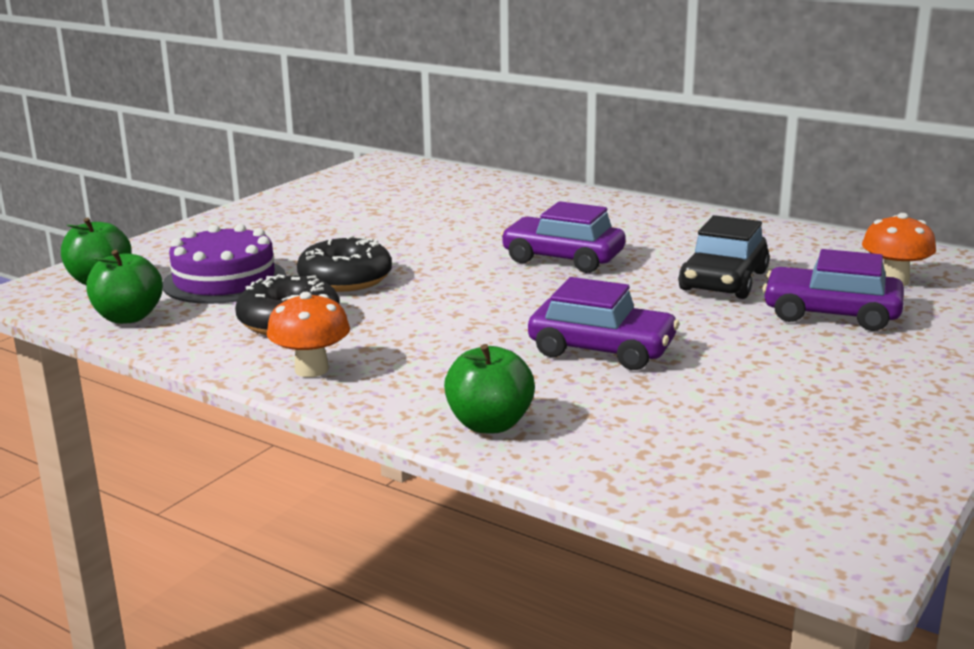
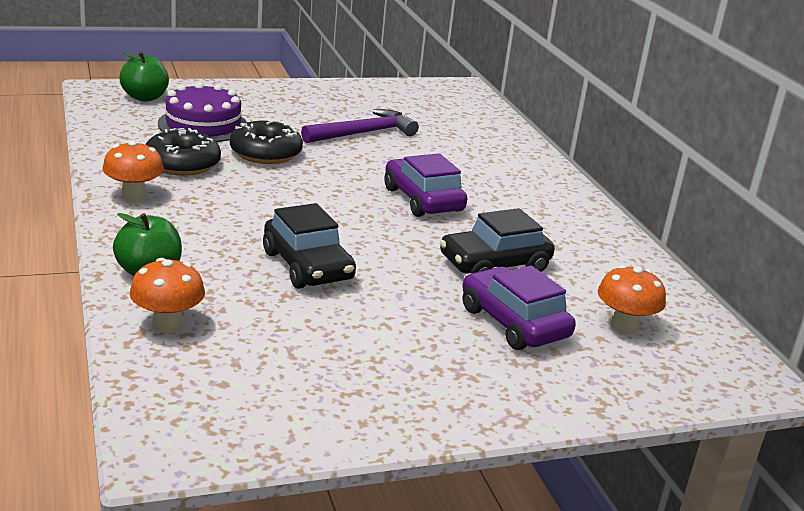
camera: 35 degrees right, 5 degrees up
(128, 317) = (114, 125): green apple -> none
(391, 228) = (364, 133): none -> purple hammer
(602, 350) = (307, 266): purple car -> black car
(610, 455) = (167, 325): none -> orange mushroom

